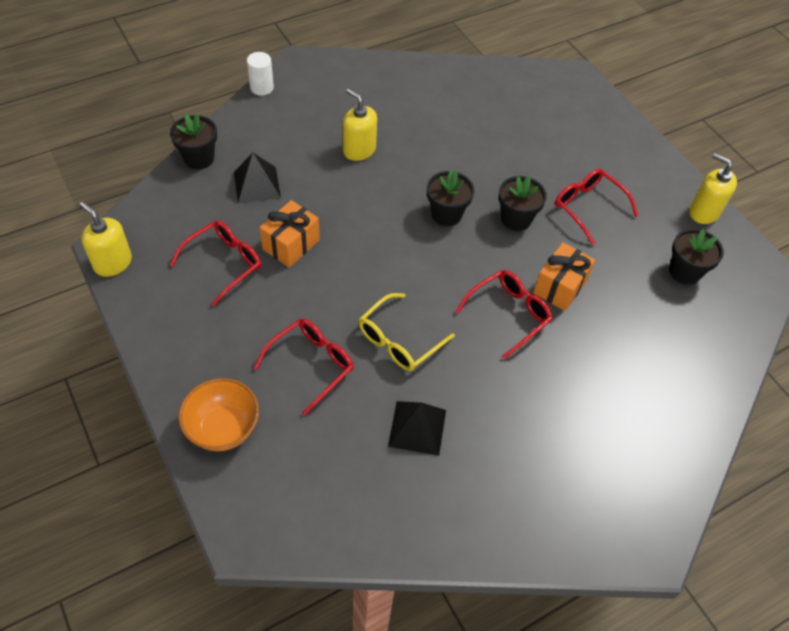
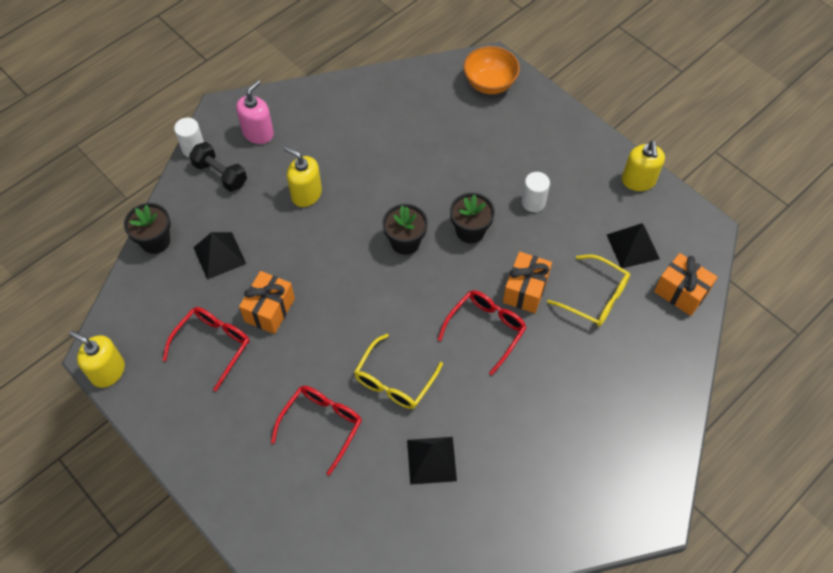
camera: 10 degrees left, 5 degrees up
(223, 428) = (260, 506): orange bowl -> orange bowl (489, 84)
(280, 115) = (220, 174): none -> black dumbbell
(328, 88) = (258, 133): none -> pink soap dispenser
(588, 207) = (533, 202): red glasses -> white cylinder
(633, 311) = (595, 297): none -> yellow glasses
(684, 272) = (633, 246): black flower pot -> black pyramid
(703, 212) = (638, 181): yellow soap dispenser -> yellow soap dispenser turned 120 degrees counterclockwise
(728, 327) = (681, 292): none -> orange gift

